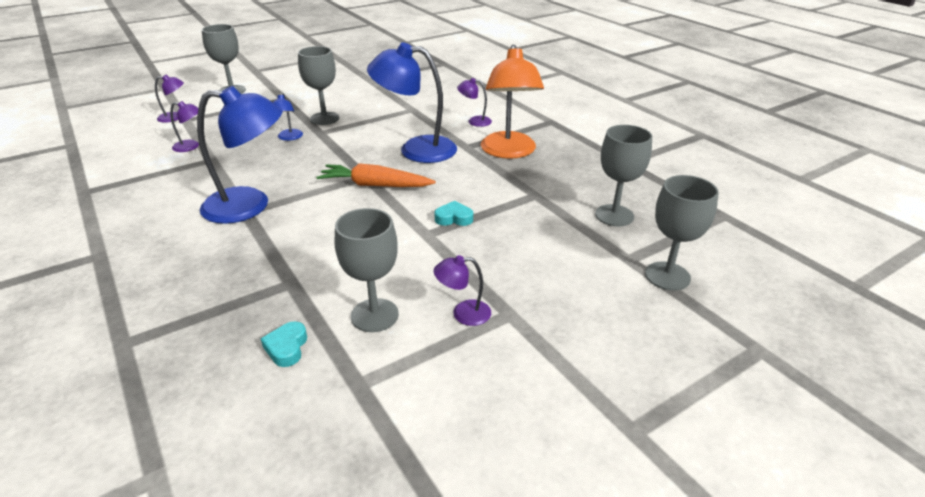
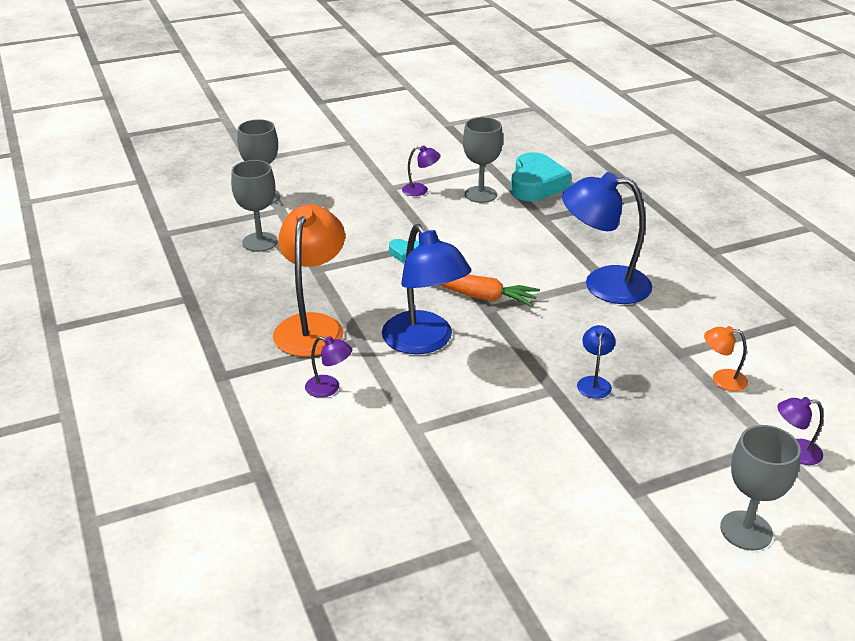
camera: 170 degrees left, 0 degrees up
(191, 146) = (721, 379): purple lamp -> orange lamp
(287, 347) = (536, 184): turquoise heart -> turquoise heart, size x2.17
(324, 118) = (552, 421): grey goblet -> none
(416, 149) = (424, 342): blue lamp -> blue lamp turned 45 degrees clockwise

